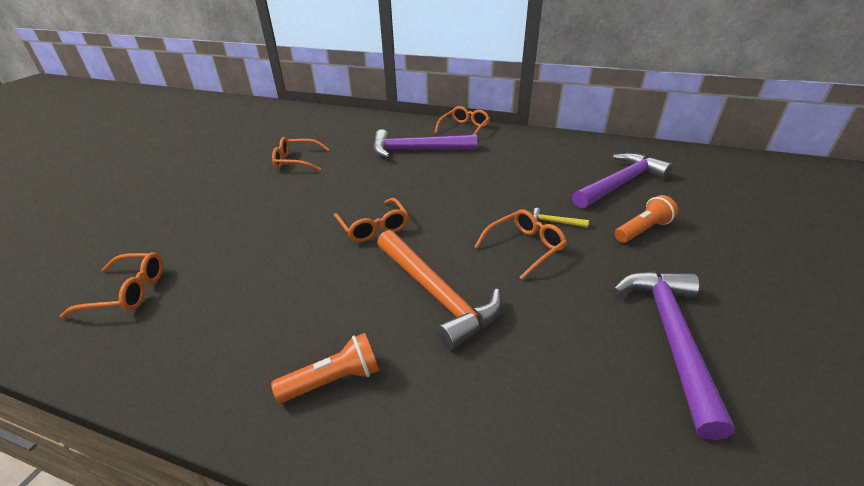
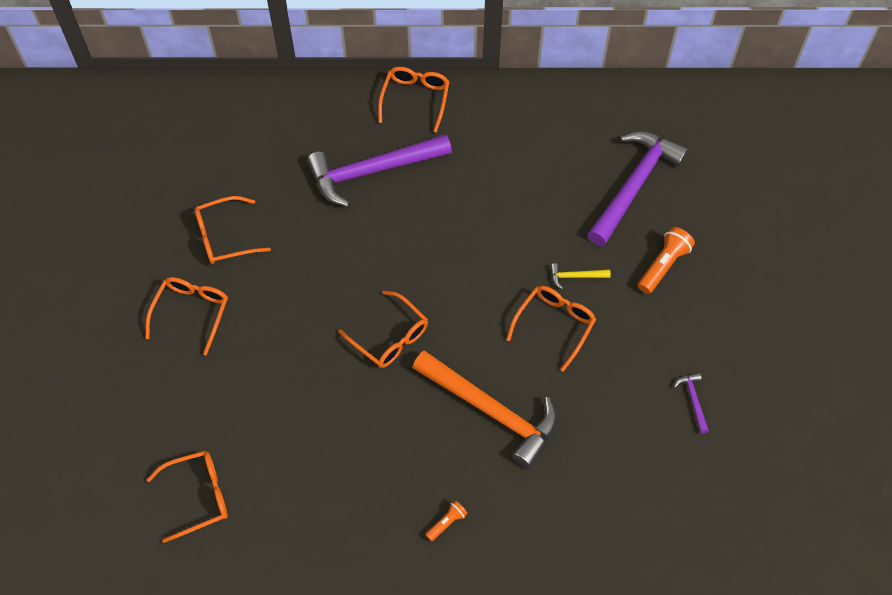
camera: 20 degrees left, 25 degrees up
(240, 188) = (191, 313): none -> orange glasses
(333, 380) = (446, 522): orange flashlight -> orange flashlight, size x0.57
(671, 336) = (693, 400): purple hammer -> purple hammer, size x0.40

